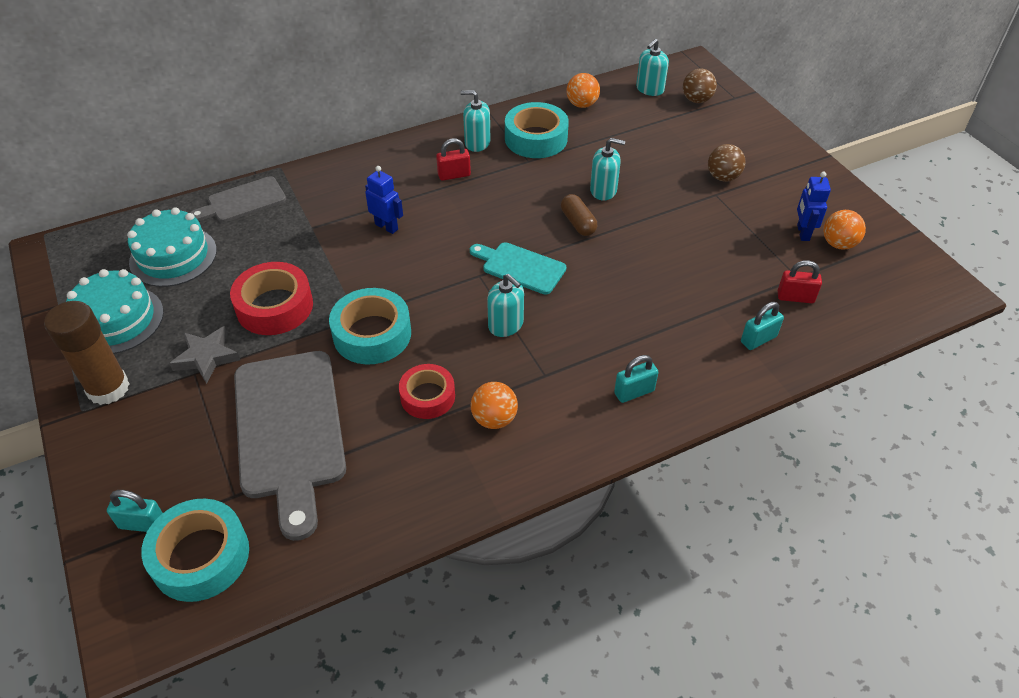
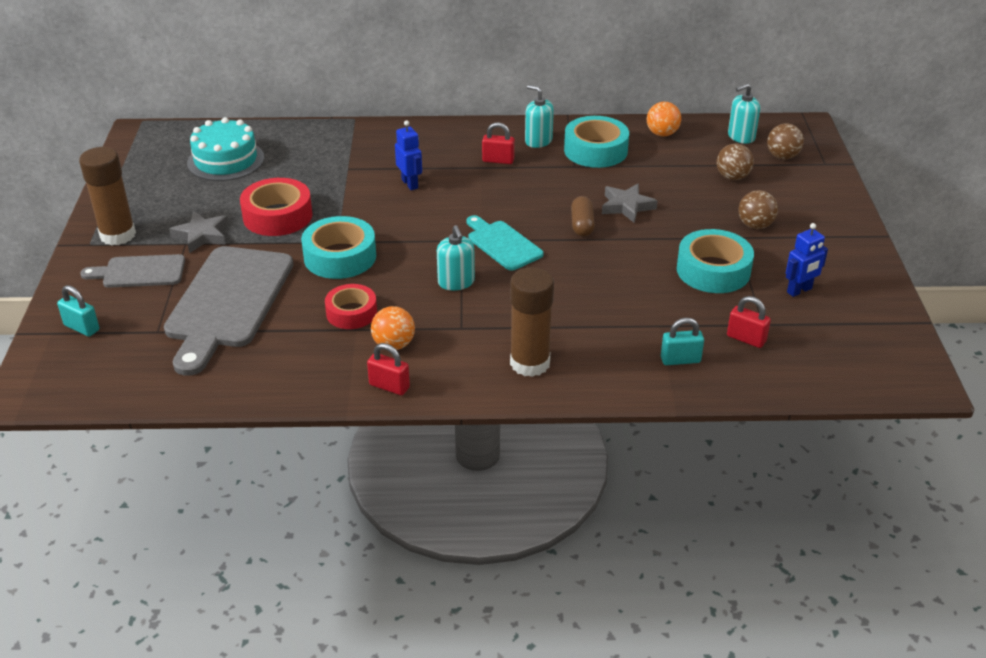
camera: 25 degrees right, 10 degrees down
(117, 320) = (154, 192): turquoise cake -> none
(200, 556) = (107, 361): turquoise tape -> turquoise tape (713, 270)
(243, 201) = (307, 136): grey cutting board -> grey cutting board (139, 272)
(522, 469) = (389, 386): none -> red padlock
(603, 190) = (627, 206): turquoise soap dispenser -> grey star
(634, 392) = (530, 363): turquoise padlock -> brown glue stick
(671, 133) = (732, 177): none -> brown ball
(802, 233) = (799, 290): blue robot -> blue robot turned 150 degrees counterclockwise
(838, 244) = (829, 309): orange ball -> none

